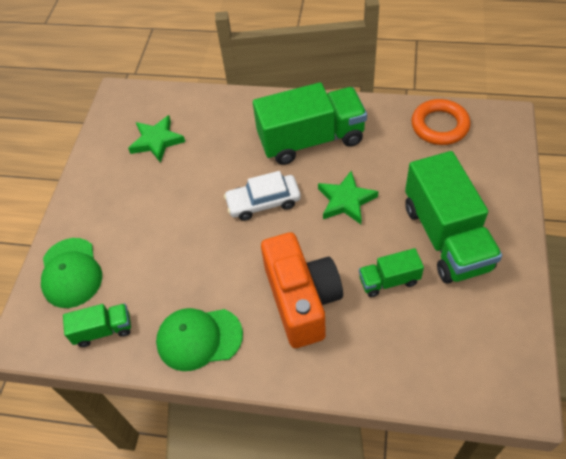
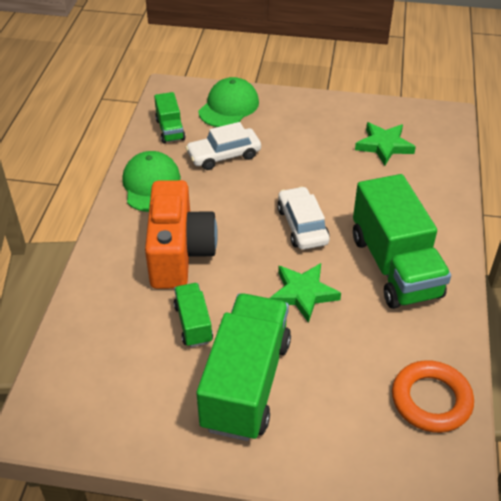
camera: 85 degrees right, 10 degrees down
(71, 273) = (229, 107): green cap -> green cap turned 135 degrees clockwise
(156, 272) = (224, 155): none -> white car
(302, 300) = (179, 253): orange camera -> orange camera turned 75 degrees counterclockwise
(446, 237) = (246, 383): green truck -> green truck turned 120 degrees clockwise

